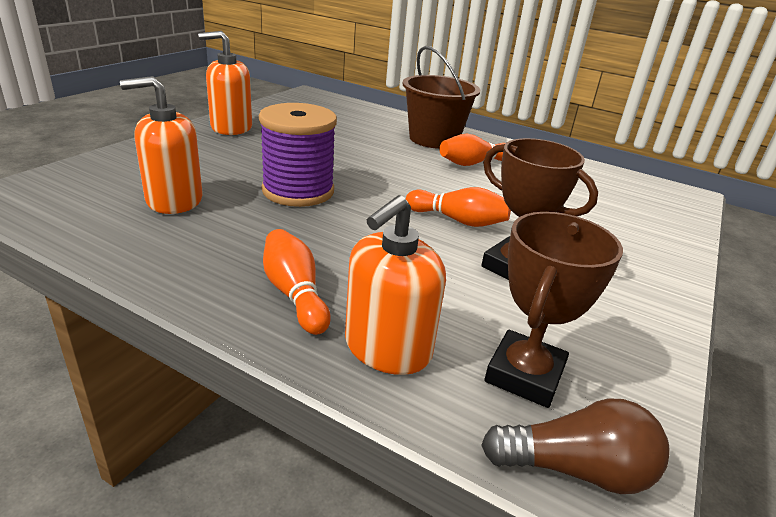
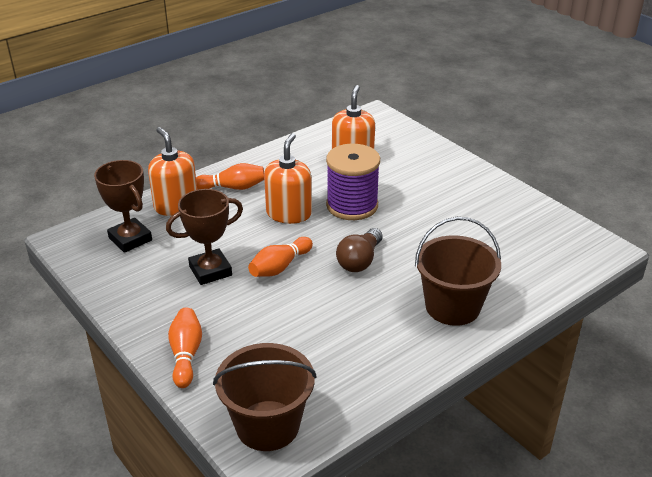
camera: 115 degrees right, 5 degrees up
(231, 127) = (486, 190): orange soap dispenser -> orange soap dispenser (289, 213)
(473, 163) = (383, 313): orange bowling pin -> orange bowling pin (186, 354)
(575, 469) = (79, 232): brown light bulb -> brown light bulb (359, 261)
(657, 197) = (267, 425): none -> brown bucket

